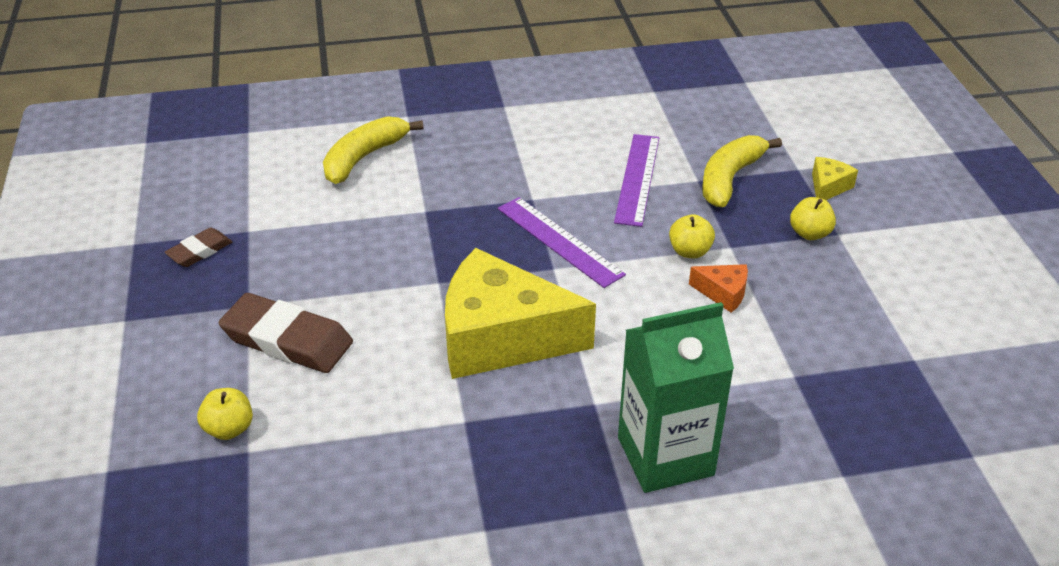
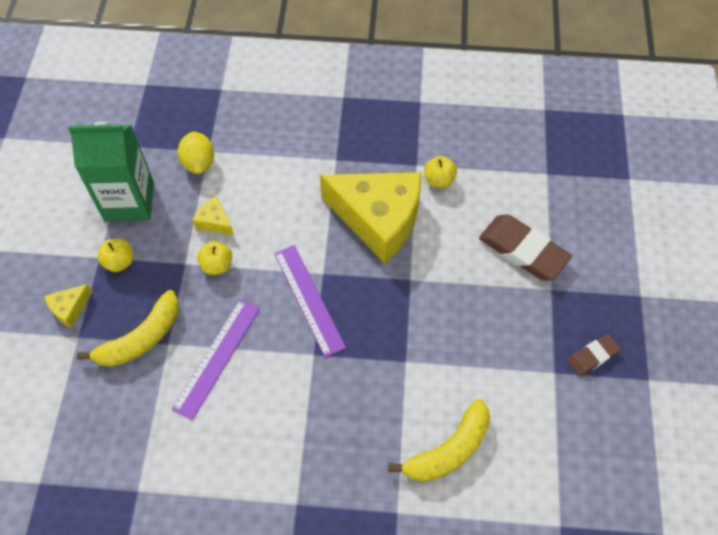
camera: 165 degrees left, 20 degrees up
(229, 429) = (559, 190): yellow apple -> yellow apple (439, 180)
(665, 456) = (310, 119): green carton -> green carton (129, 201)
(723, 293) = (214, 222): orange cheese -> yellow cheese
(796, 357) = (199, 163): none -> yellow lemon

